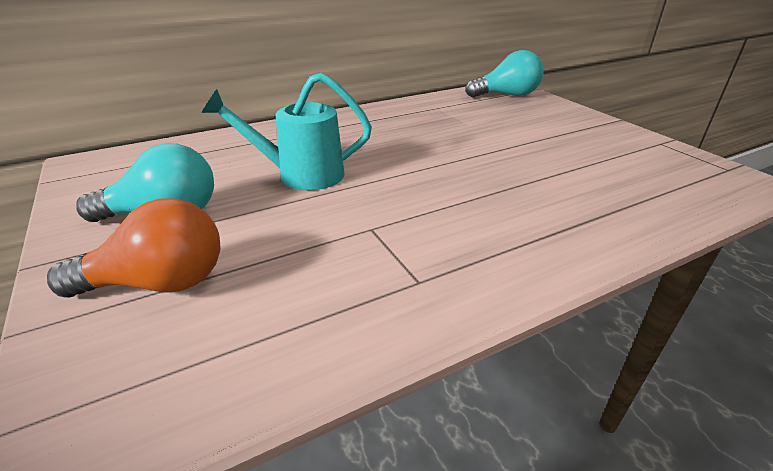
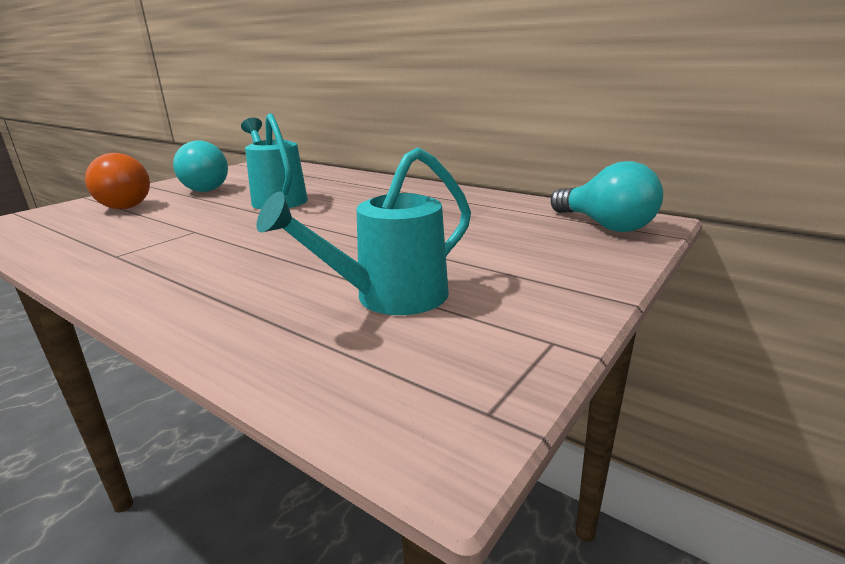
camera: 65 degrees right, 10 degrees down
(596, 167) = (389, 298): none -> turquoise watering can

